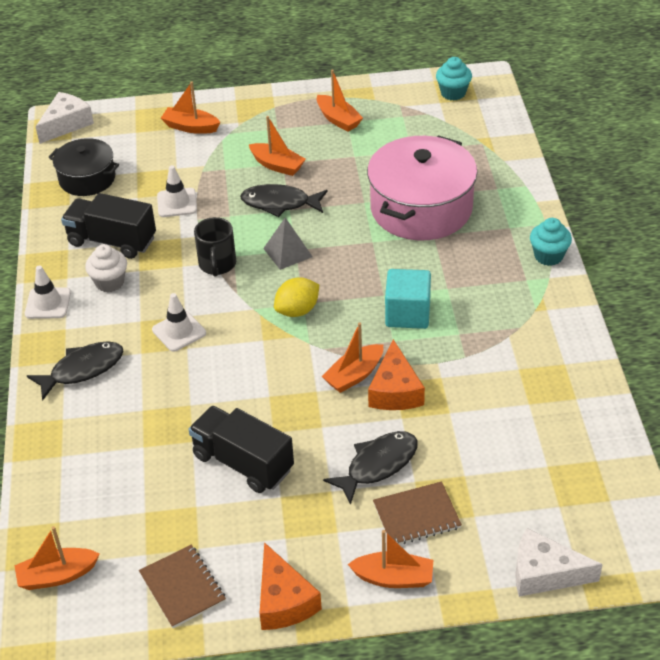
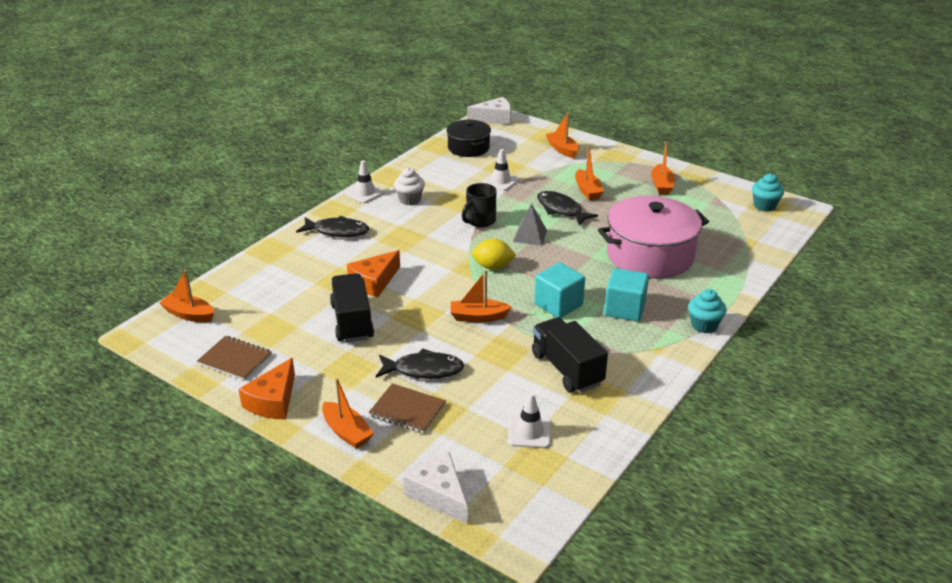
camera: 40 degrees right, 10 degrees down
(112, 241) = (439, 182): black truck -> black truck (567, 369)
(179, 331) = (412, 241): white traffic cone -> white traffic cone (529, 432)
(182, 587) = (235, 359): brown notebook -> brown notebook turned 75 degrees counterclockwise
(395, 390) = (491, 339): orange cheese -> orange cheese (374, 282)
(468, 281) = (624, 309): none -> turquoise cube

